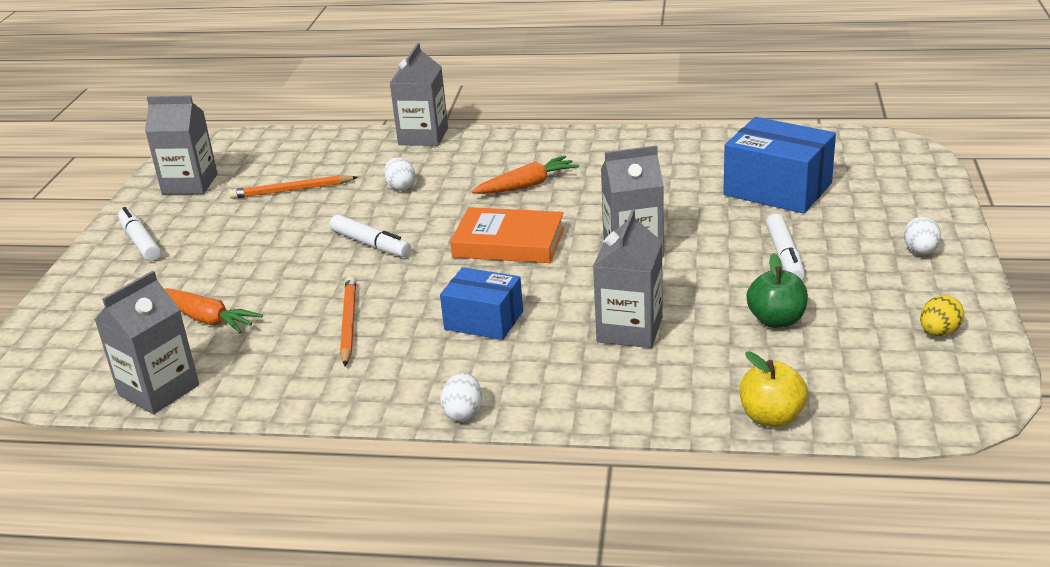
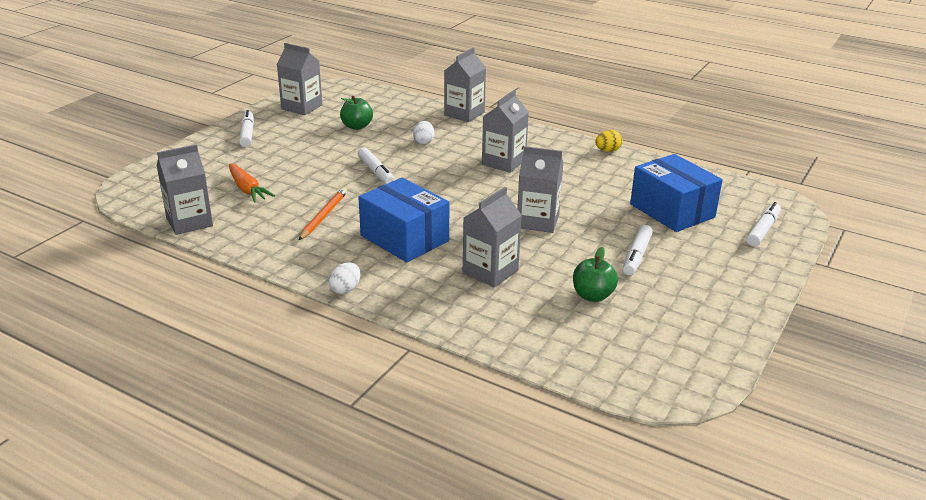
camera: 20 degrees right, 0 degrees up
(291, 190) = (357, 126): orange pencil -> green apple
(484, 320) = (404, 238): blue box -> blue box, size x1.55
(509, 242) = (461, 195): orange book -> none
(527, 185) = (503, 162): orange carrot -> grey carton
(771, 417) = (534, 355): yellow apple -> none
(894, 183) = (762, 230): none -> white marker
(920, 251) = (738, 281): white egg -> none
(939, 332) = (701, 339): yellow egg -> yellow egg (607, 151)

